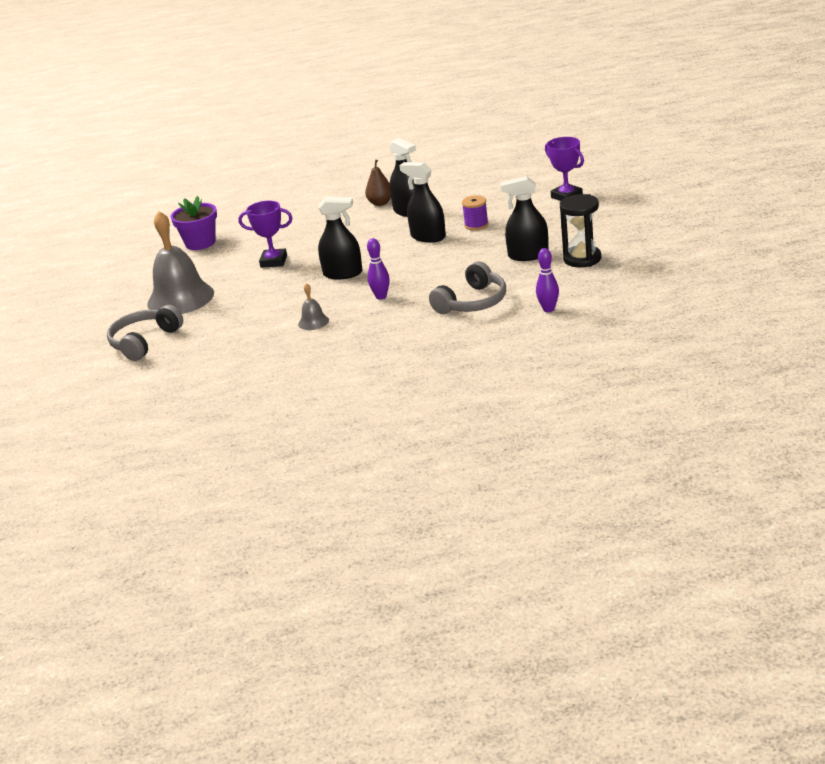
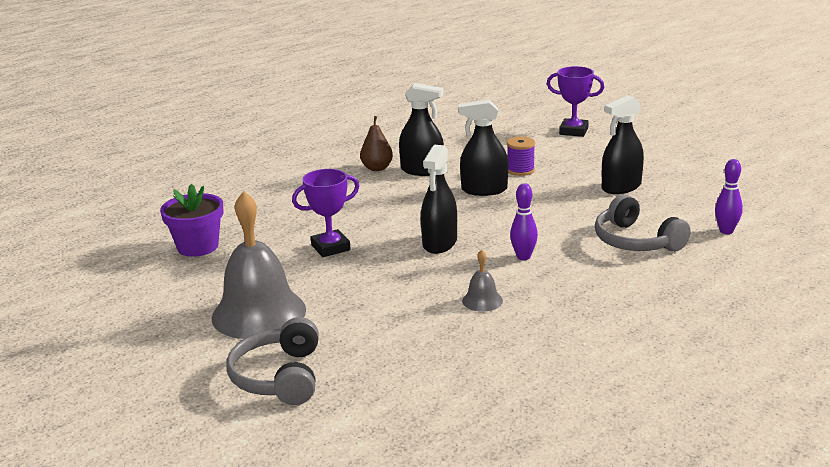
camera: 35 degrees left, 5 degrees down
(343, 273) = (439, 243): black spray bottle -> black spray bottle turned 135 degrees clockwise
(472, 302) = (636, 241): grey headphones -> grey headphones turned 135 degrees clockwise
(582, 259) = (681, 180): black hourglass -> none

